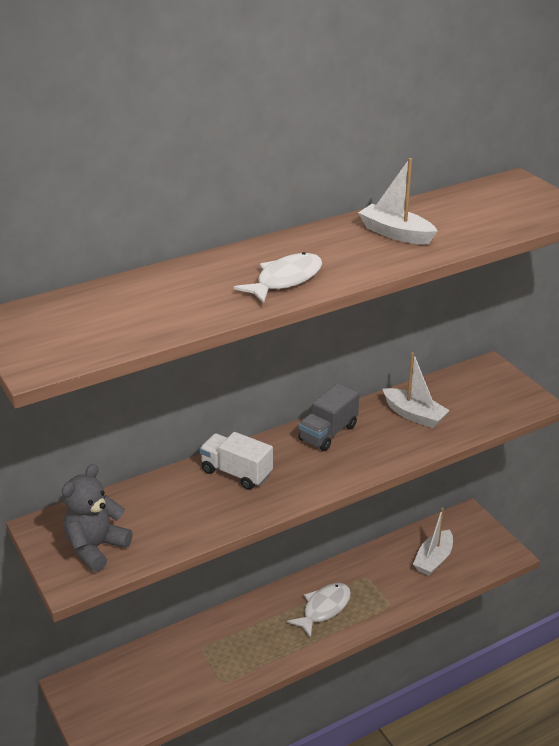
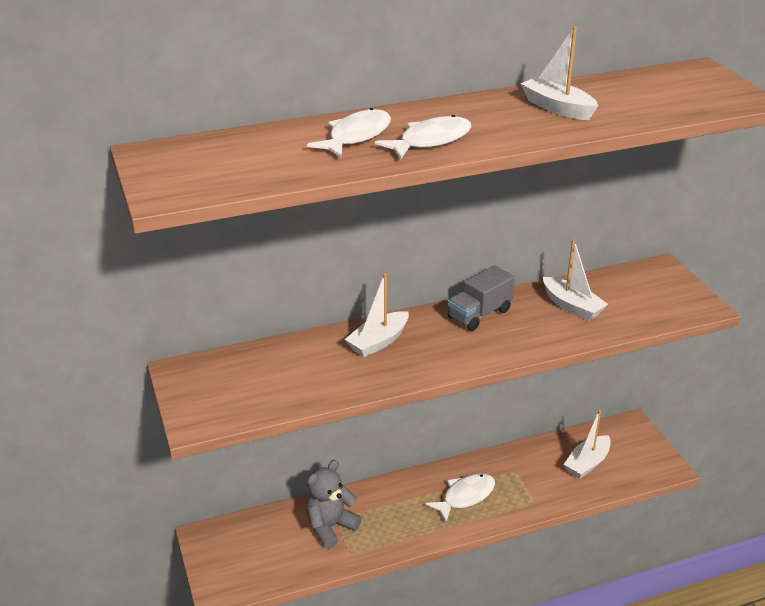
camera: 10 degrees right, 0 degrees up
(96, 547) = (225, 395): grey teddy bear -> grey teddy bear (330, 527)
(211, 281) = (356, 136): none -> white fish
(236, 473) = (378, 342): white truck -> white boat

